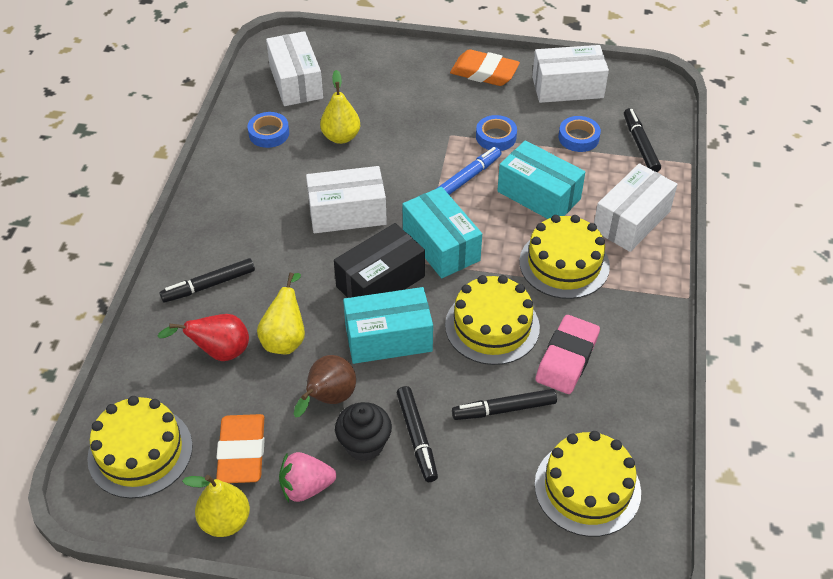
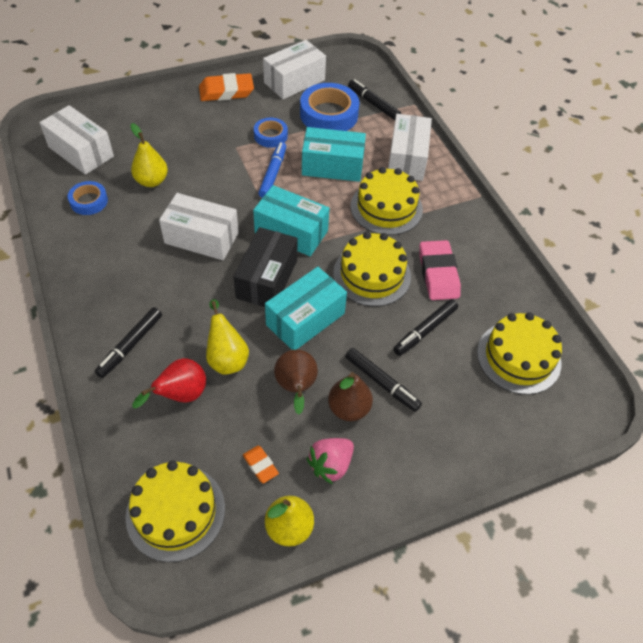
camera: 35 degrees left, 5 degrees up
(242, 452) = (260, 465): orange eraser -> orange eraser, size x0.51
(347, 213) = (201, 238): white box -> white box turned 60 degrees clockwise
(364, 445) = (349, 408): black cupcake -> brown pear
(578, 138) = (329, 114): blue tape -> blue tape, size x1.79

